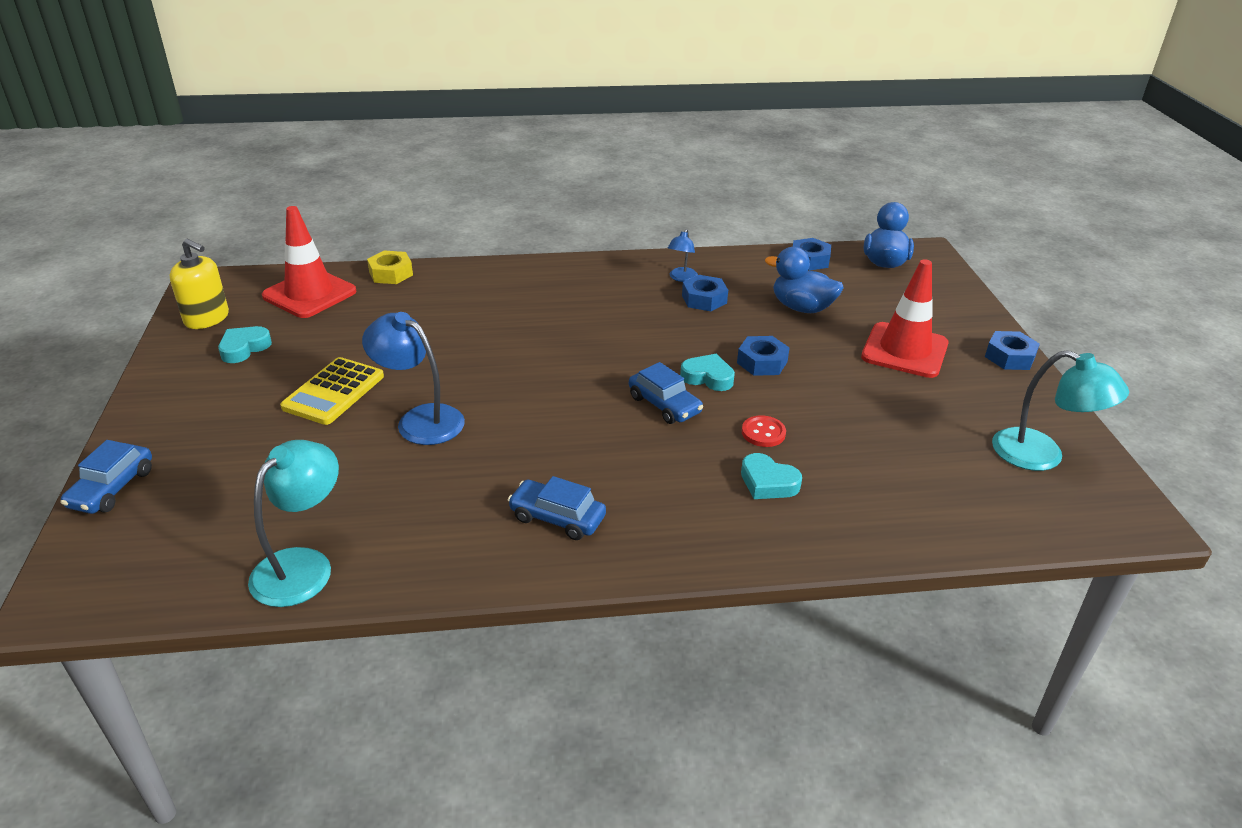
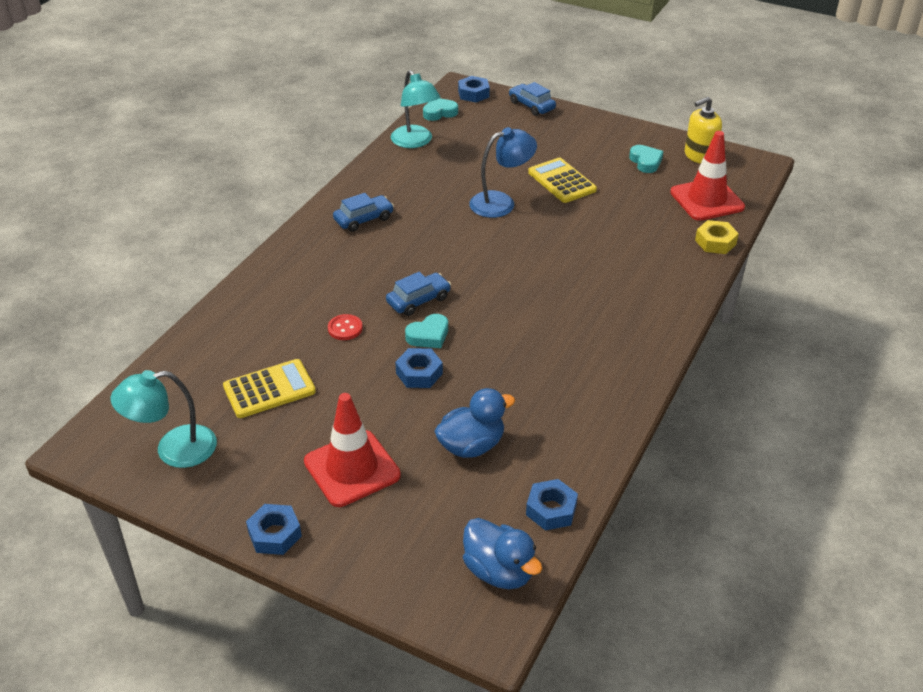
camera: 125 degrees right, 5 degrees up
(664, 405) = (418, 300): blue car -> blue car turned 150 degrees clockwise
(681, 278) = (586, 396): blue lamp -> none
(704, 299) = (538, 391): blue nut -> blue nut (473, 94)
(768, 482) = (302, 305): turquoise heart -> turquoise heart (439, 113)
(900, 438) = (269, 389): none -> yellow calculator

